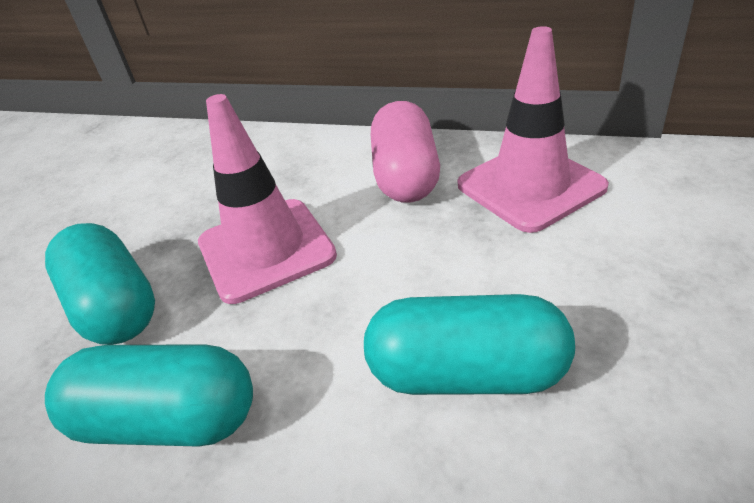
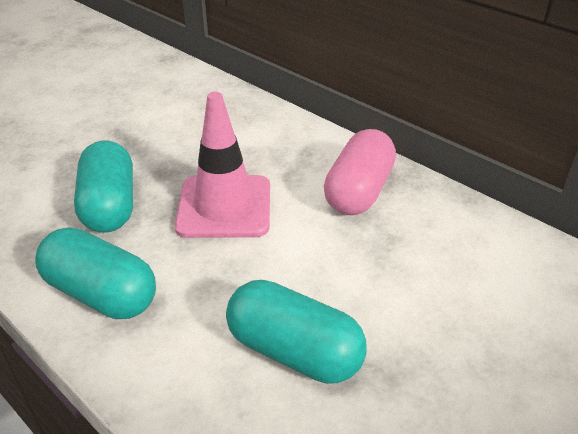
camera: 20 degrees right, 0 degrees up
(530, 186) = (445, 240): pink traffic cone -> none

